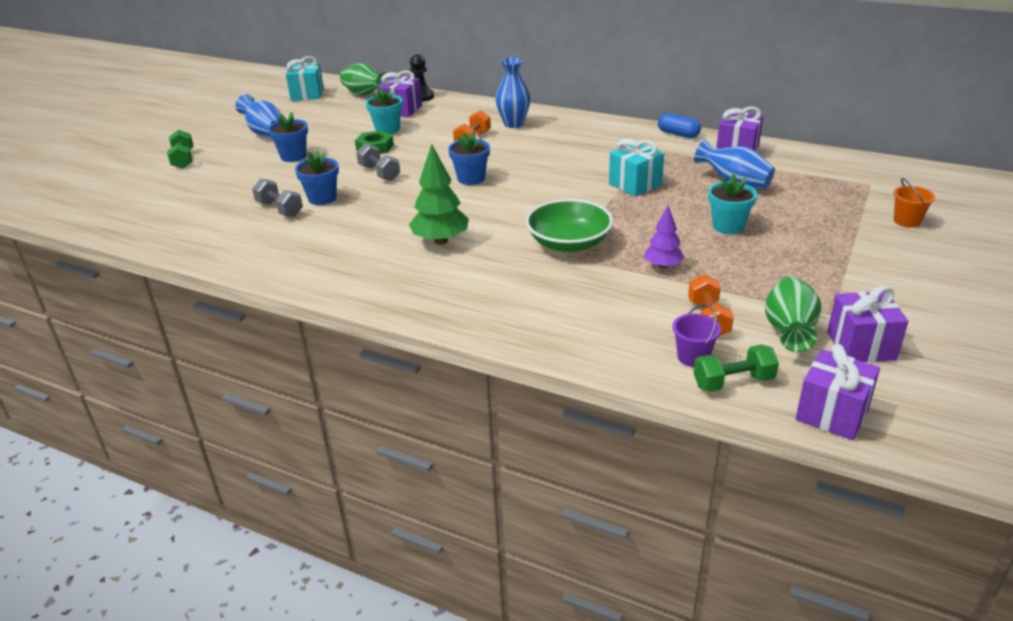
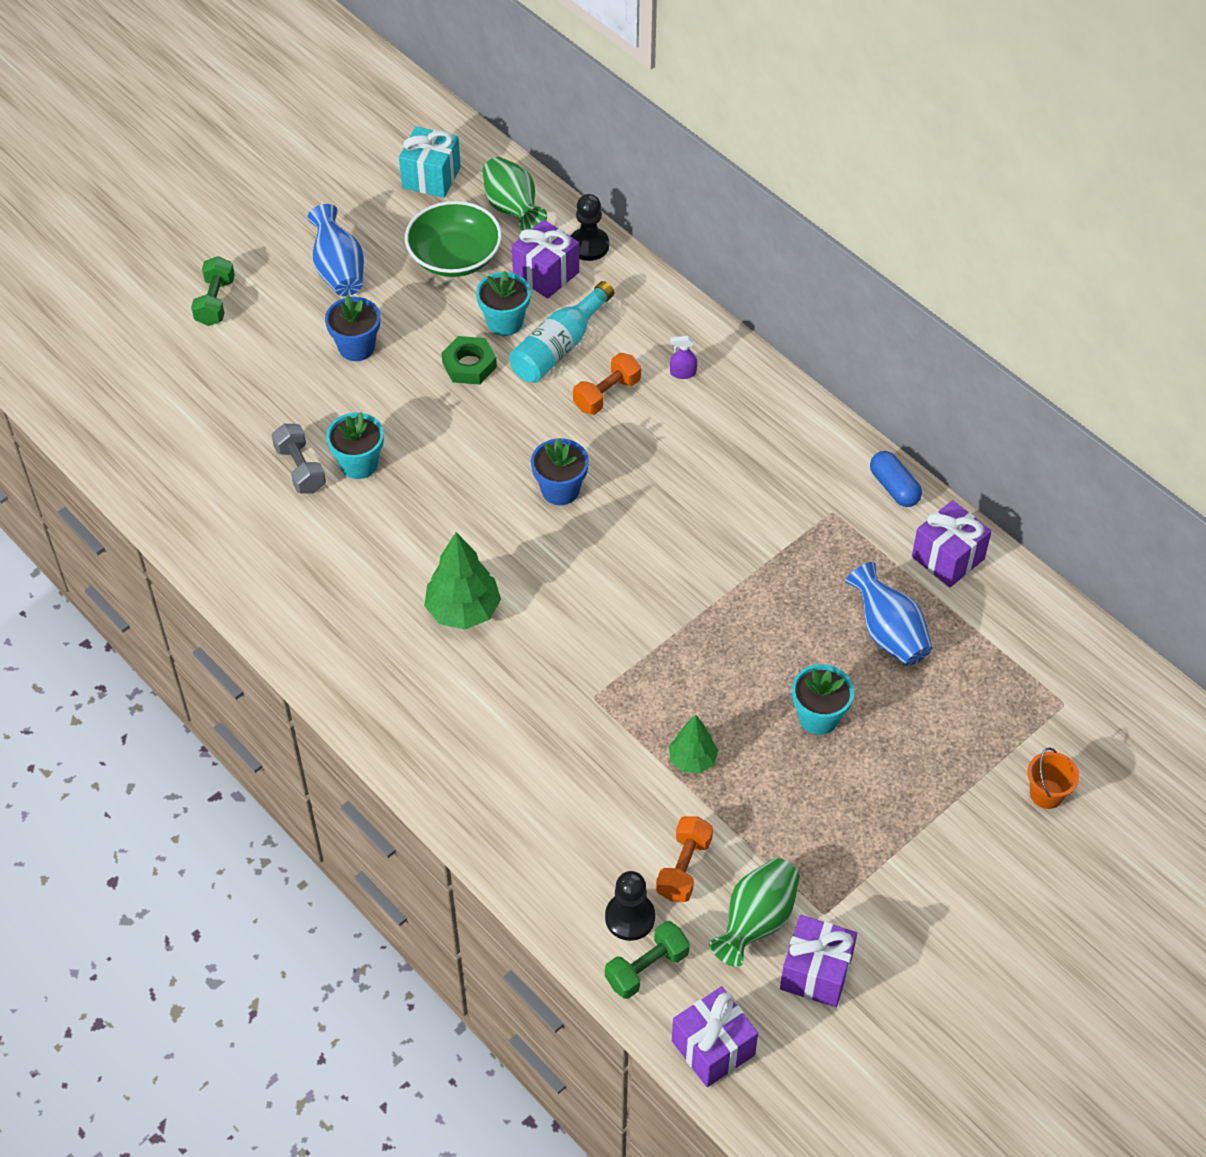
camera: 20 degrees right, 20 degrees up
(322, 198) = (359, 464): blue flower pot -> turquoise flower pot
(379, 173) = (450, 432): grey dumbbell -> none
(429, 130) = (559, 347): none -> turquoise bottle
(513, 124) = (683, 373): blue vase -> purple spray bottle
(569, 243) = (609, 674): green bowl -> green bowl (454, 257)
(635, 184) = (761, 584): turquoise gift -> none
(663, 266) = (692, 760): purple tree -> green tree
(693, 357) = (630, 917): purple bucket -> black pawn
(733, 382) = (647, 968): green dumbbell -> green dumbbell turned 45 degrees counterclockwise

